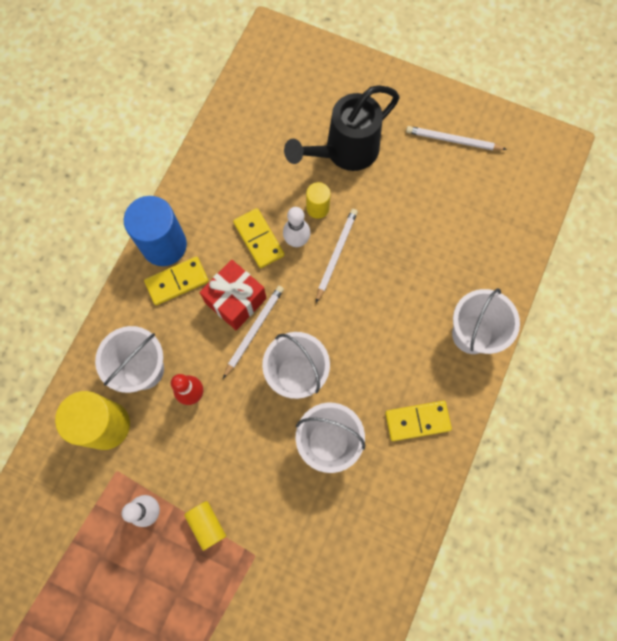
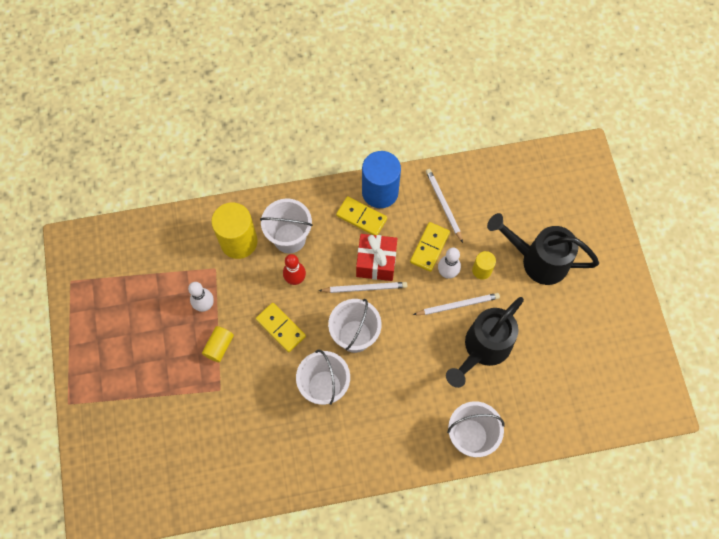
camera: 55 degrees right, 5 degrees down
(396, 262) = (483, 349): none -> black watering can
(417, 421) = (380, 437): yellow domino -> yellow domino (281, 328)
(453, 140) = (607, 328): white pencil -> white pencil (443, 205)

